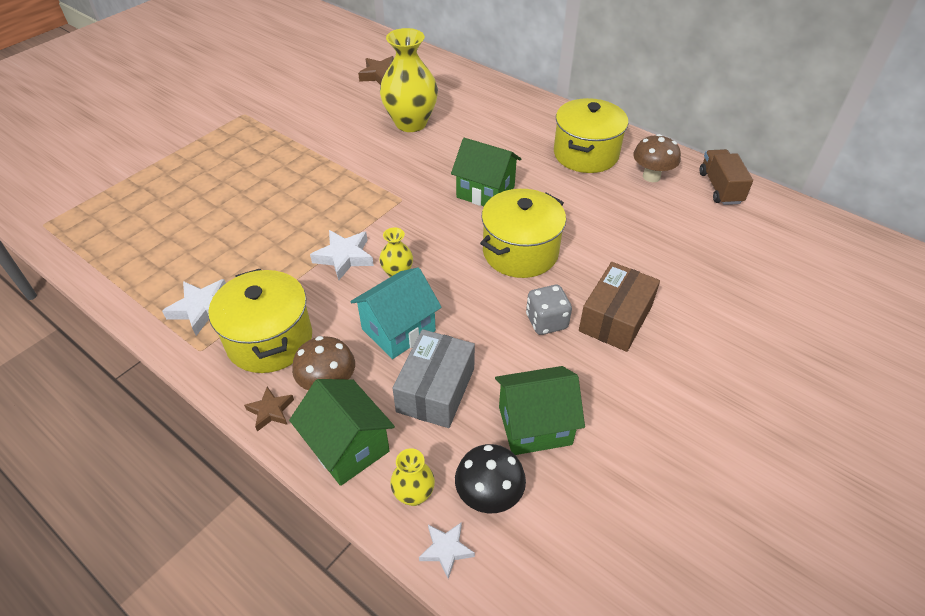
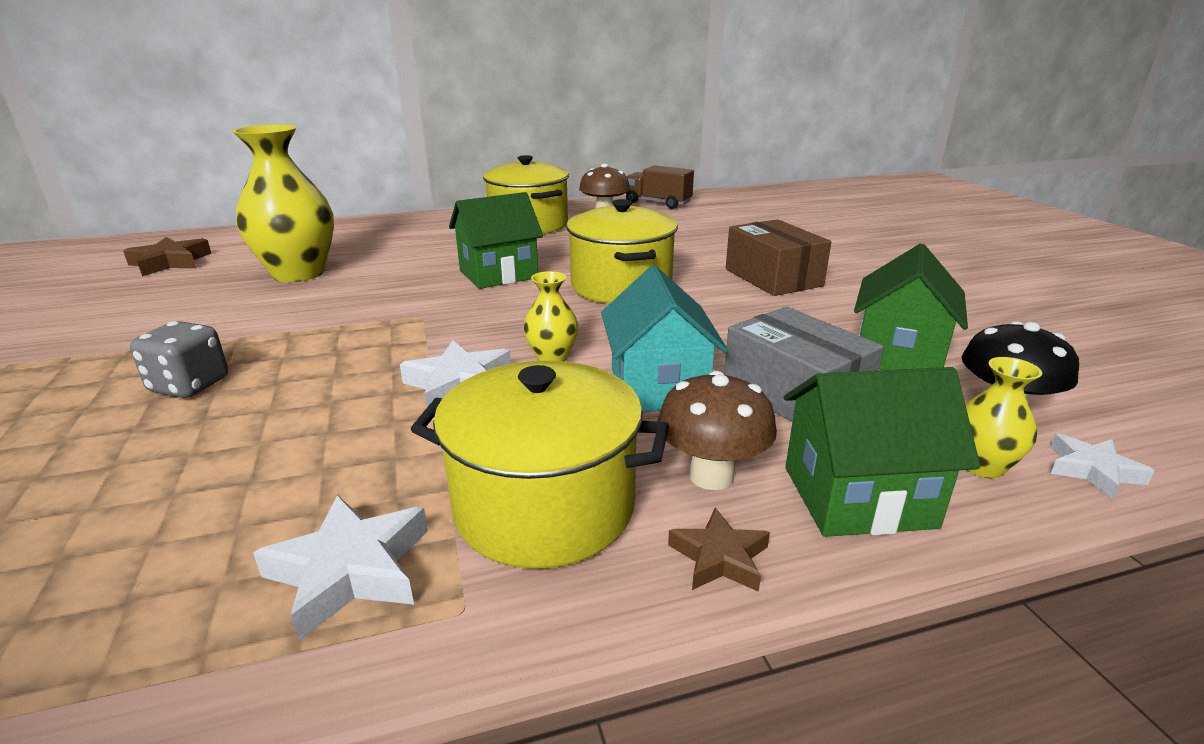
camera: 55 degrees left, 20 degrees down
(546, 321) = (743, 305): grey dice -> grey dice (190, 385)

